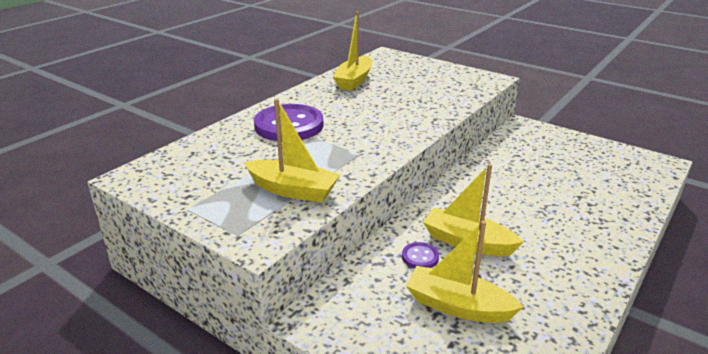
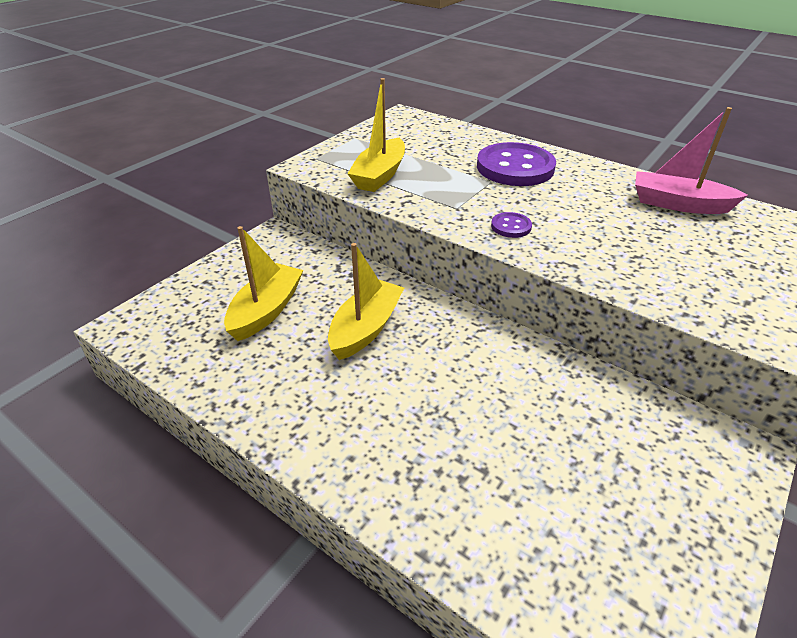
camera: 90 degrees right, 10 degrees up
(354, 80) = (678, 204): yellow boat -> pink boat
(420, 257) = (343, 292): purple button -> purple button (511, 226)

